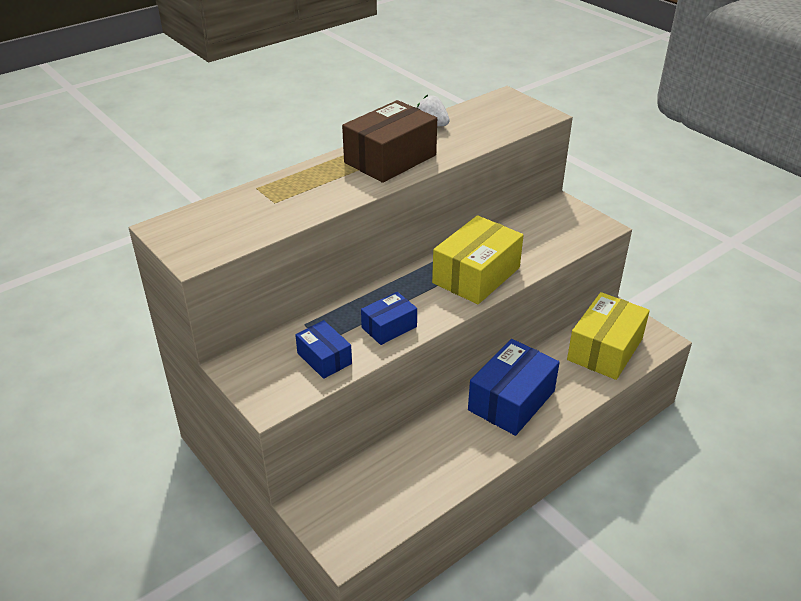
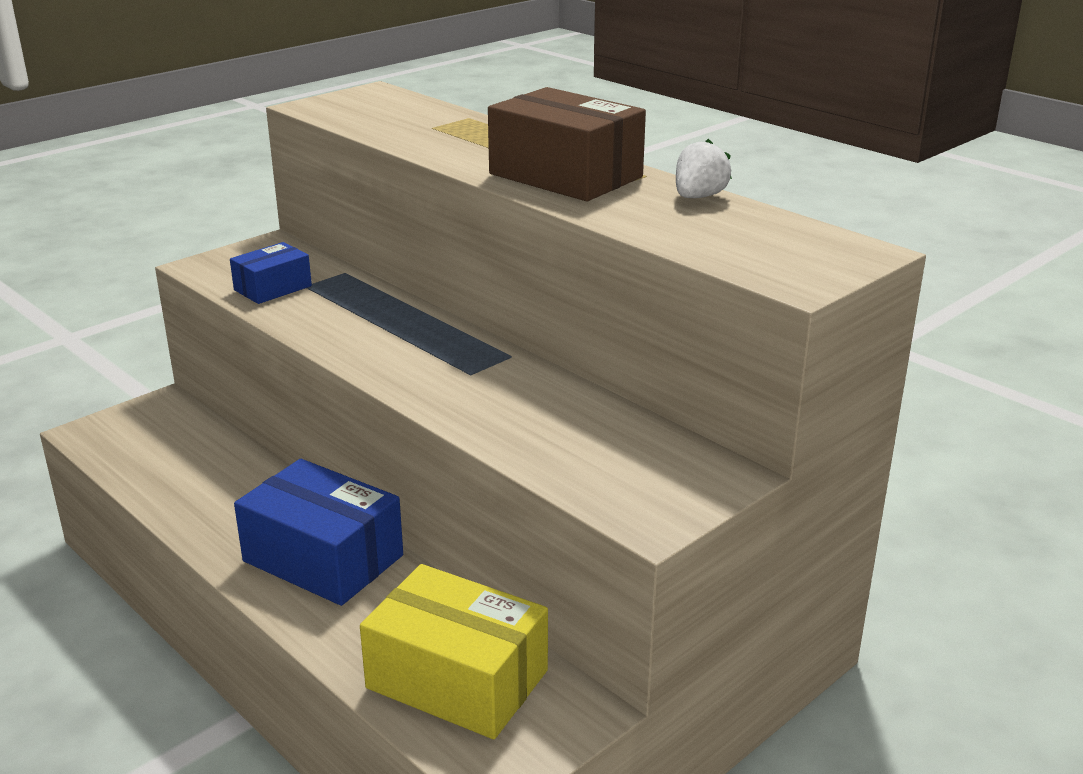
camera: 85 degrees right, 10 degrees down
(389, 327) = (330, 323): blue box -> none
(476, 275) = (460, 384): yellow box -> none

